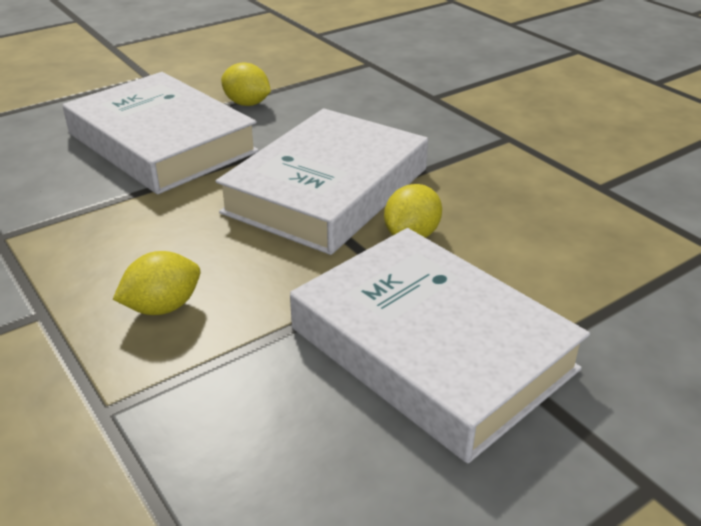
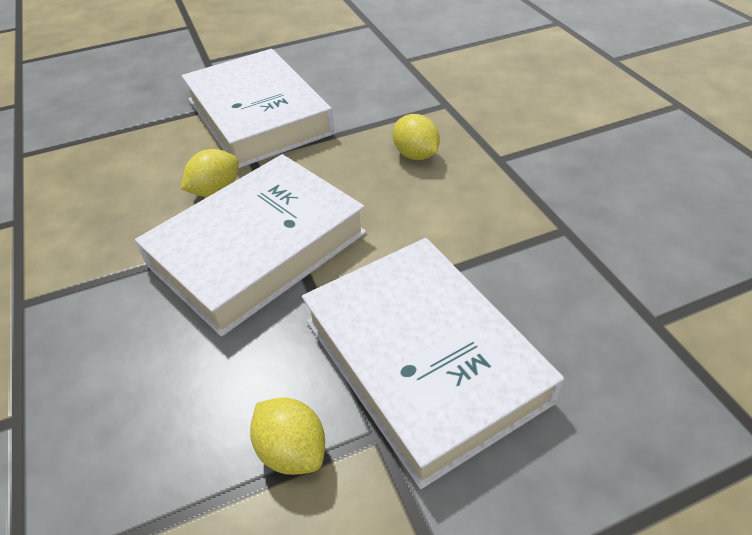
camera: 165 degrees left, 10 degrees up
(163, 307) = (415, 155): yellow lemon -> yellow lemon turned 75 degrees clockwise

